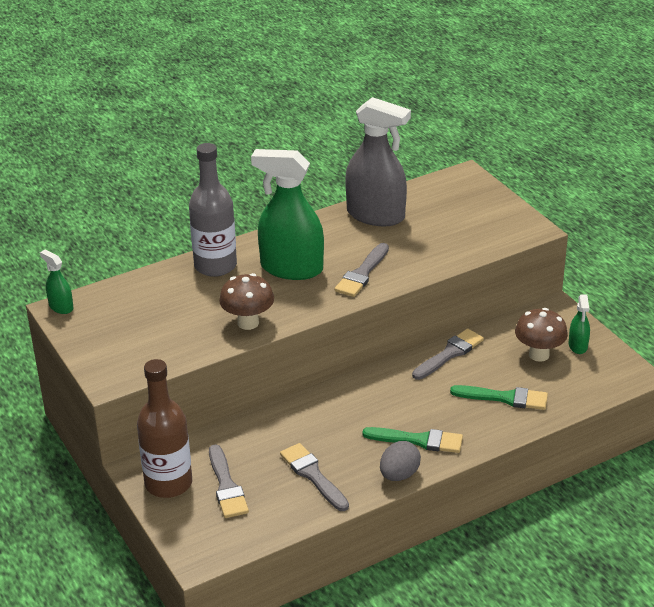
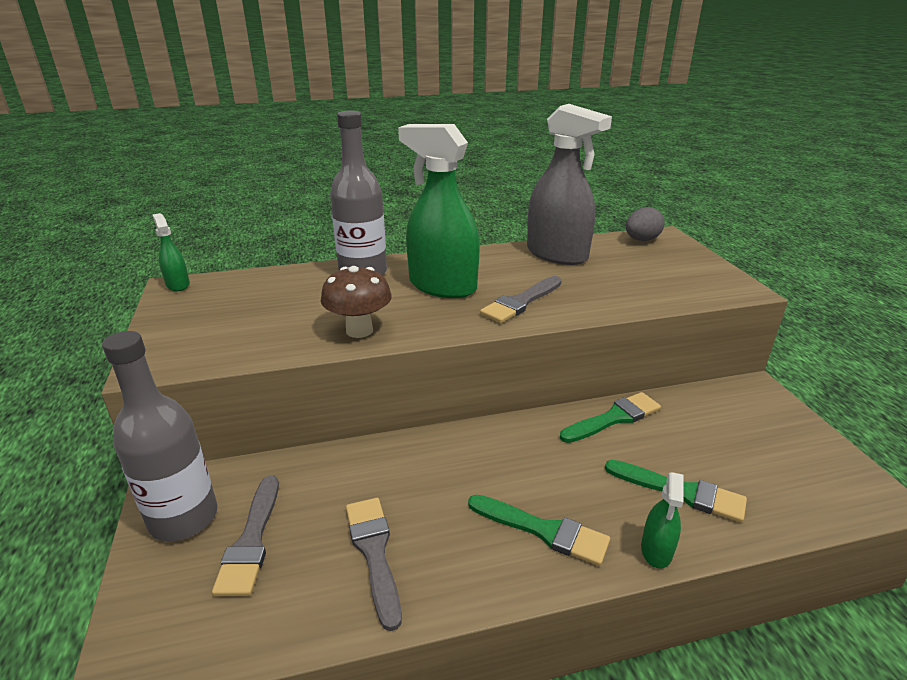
camera: 15 degrees right, 5 degrees down
(168, 483) = (183, 518): brown bottle -> grey bottle
(399, 475) = (498, 583): grey egg -> grey egg (641, 240)
(449, 354) = (614, 418): grey brush -> green brush
(539, 355) = (733, 441): brown mushroom -> none
(578, 346) = (789, 439): green spray bottle -> green spray bottle (656, 550)

